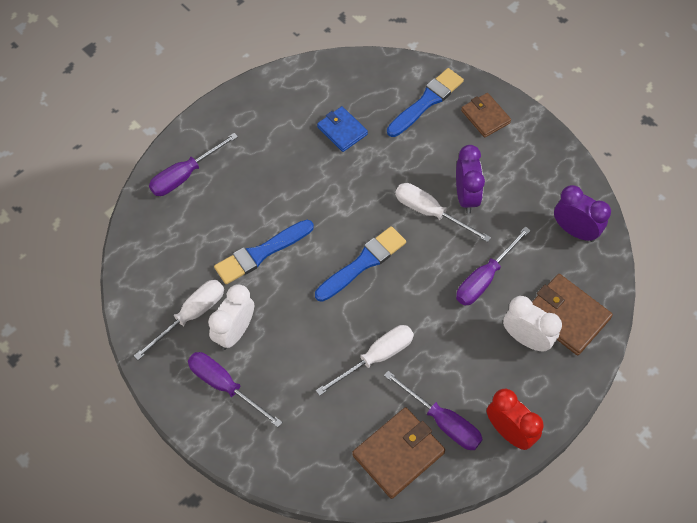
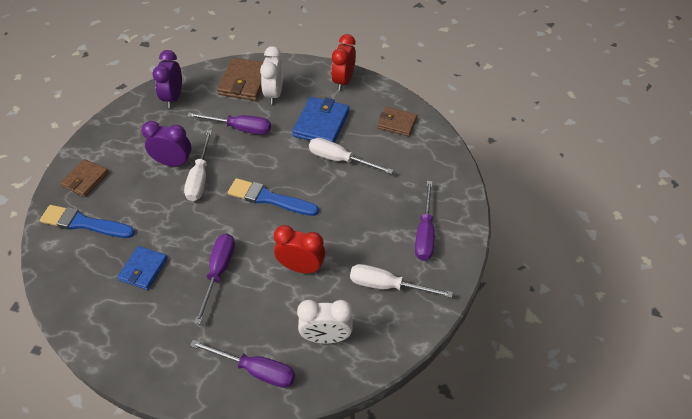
camera: 120 degrees left, 10 degrees down
(234, 332) = (379, 249): white clock -> white clock (326, 337)
(261, 253) = (301, 267): blue brush -> red clock
(398, 454) = (397, 123): brown wallet -> brown wallet, size x0.65
(442, 421) = (360, 111): purple screwdriver -> purple screwdriver (218, 272)
(445, 367) = (321, 124): none -> blue wallet
(466, 196) = (173, 163): purple clock -> purple clock turned 45 degrees clockwise

